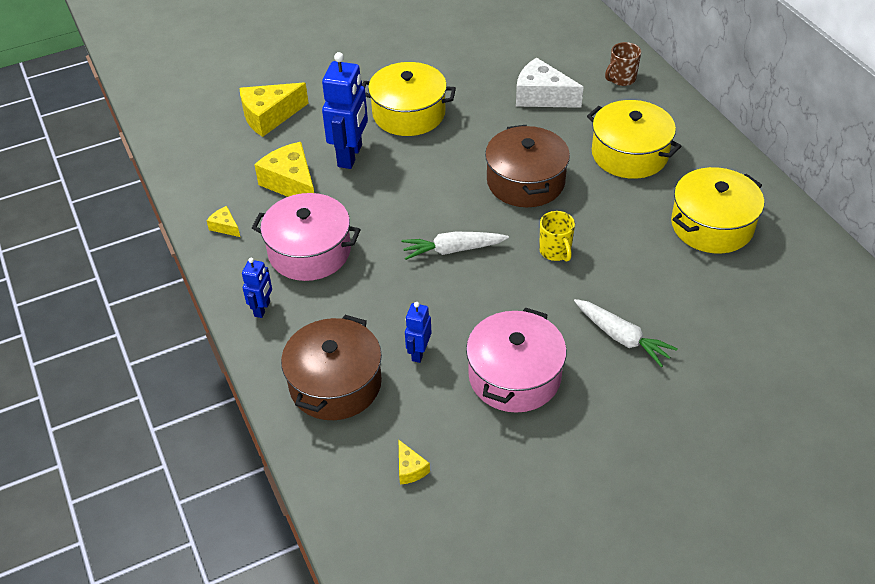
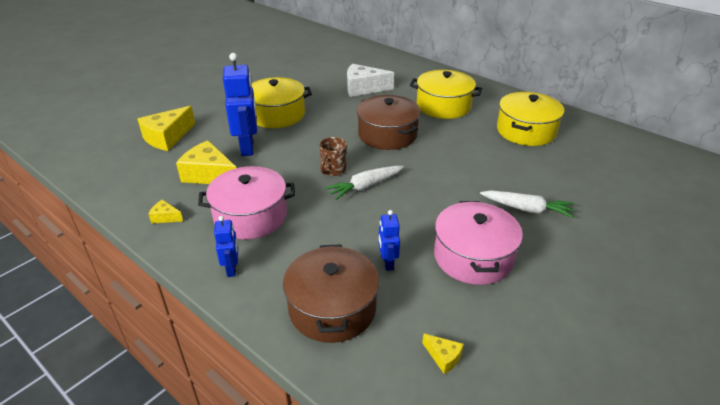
camera: 25 degrees left, 10 degrees down
(555, 251) = (439, 169): yellow mug -> none
(621, 79) = (407, 71): brown mug -> brown mug (333, 170)

